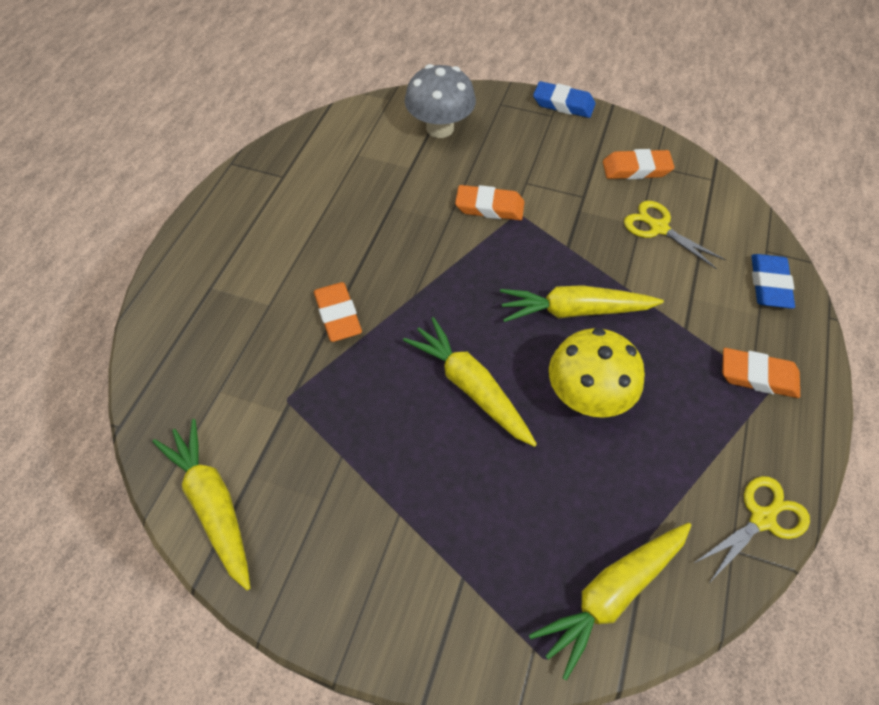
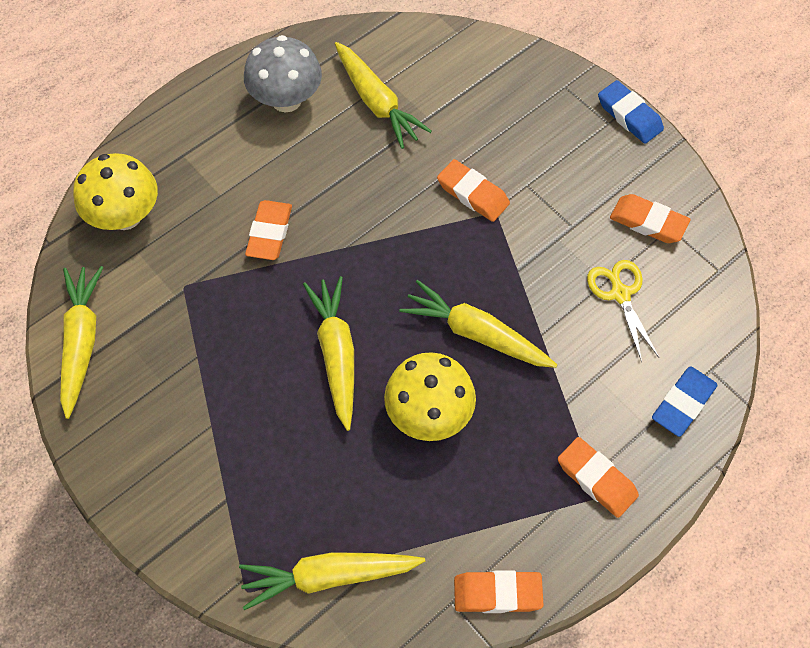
camera: 30 degrees right, 5 degrees up
(186, 364) = (125, 216): none -> yellow mushroom
(360, 173) = (377, 102): none -> yellow carrot
(440, 128) = (484, 87): grey mushroom -> grey mushroom (286, 100)
(762, 518) = (497, 593): yellow scissors -> orange eraser

